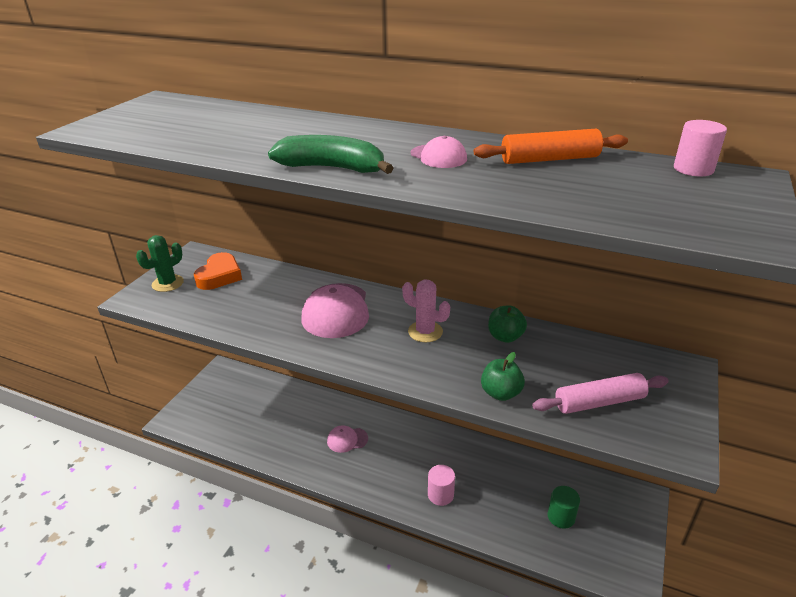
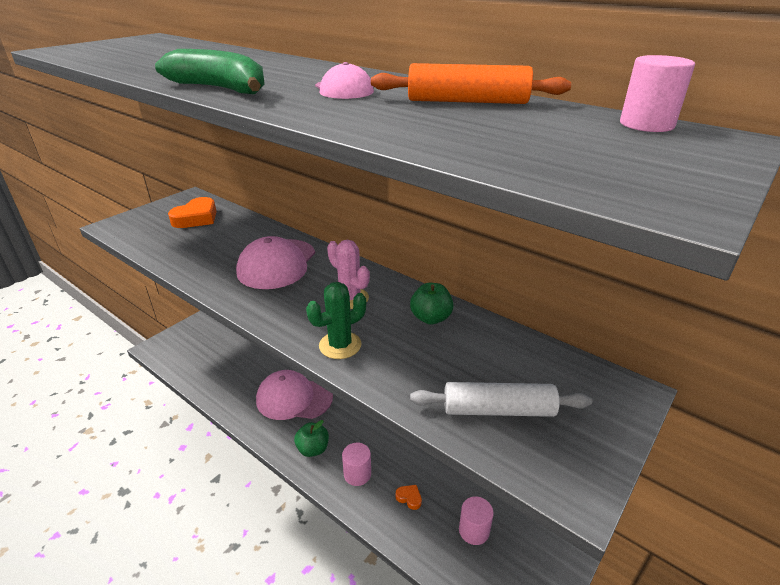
camera: 15 degrees right, 0 degrees up
(168, 283) = (149, 218): green cactus -> green cactus (340, 345)
(347, 440) = (294, 398): pink cap -> pink cap, size x1.88
(495, 504) = (409, 498): none -> orange heart
(500, 393) = (389, 376): green apple -> green apple (313, 449)
(561, 517) = (474, 530): green cylinder -> pink cylinder
(599, 402) = (498, 410): pink rolling pin -> white rolling pin

